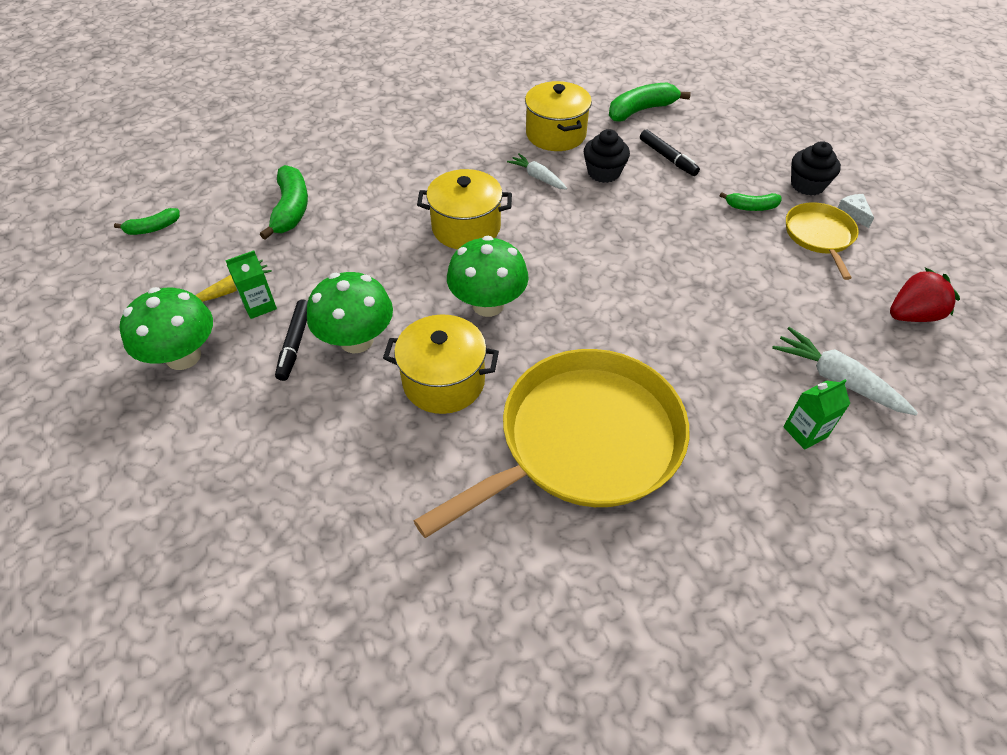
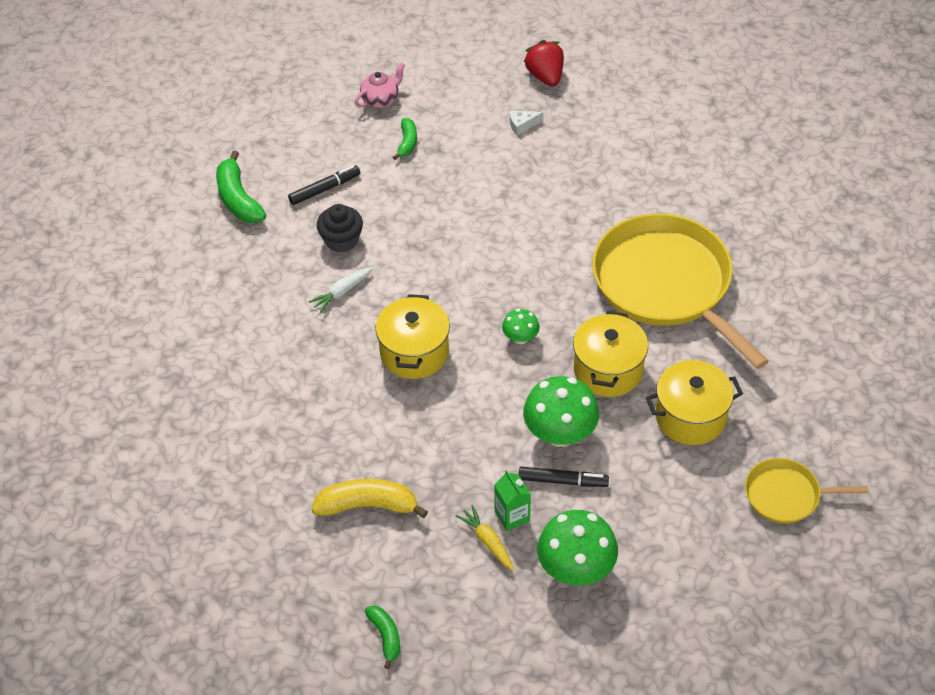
camera: 85 degrees left, 0 degrees up
(291, 209) = (368, 505): green banana -> yellow banana
(488, 304) = (520, 338): green mushroom -> green mushroom, size x0.52
(555, 134) = (269, 273): yellow pot -> yellow pot (690, 417)
(805, 432) = (656, 160): green carton -> none
(807, 185) = (381, 100): black cupcake -> pink teapot
(819, 236) = (450, 107): yellow pan -> yellow pan (786, 495)
(837, 379) = (608, 132): white carrot -> none
(853, 213) = (423, 79): white cheese -> white cheese (522, 125)

